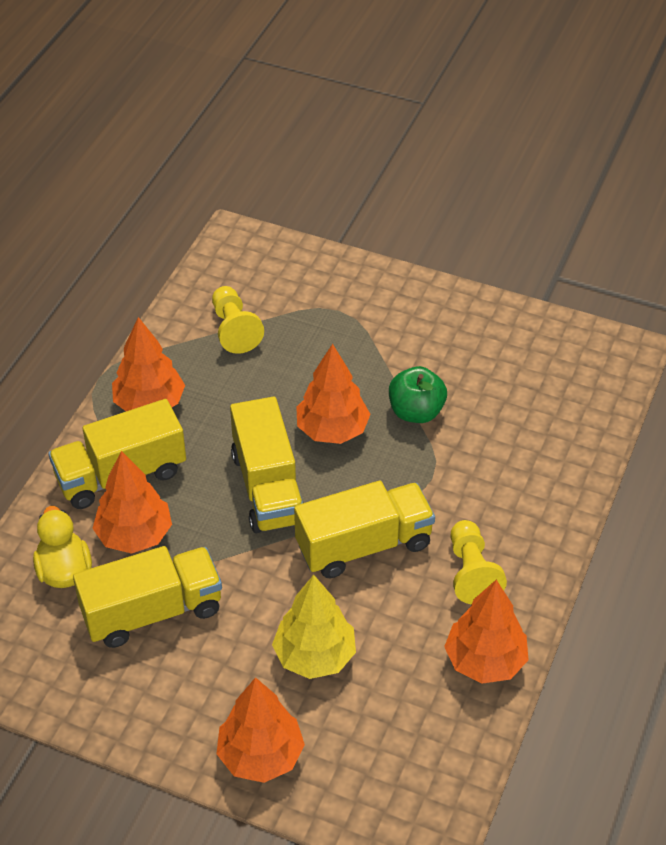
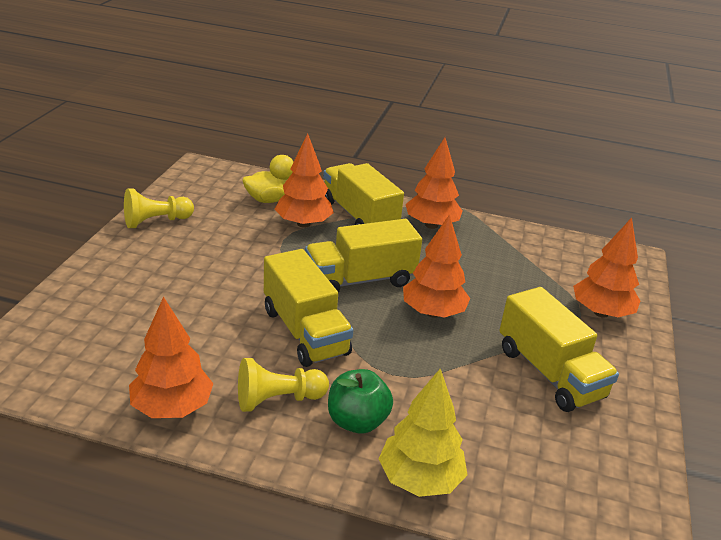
camera: 80 degrees right, 15 degrees down
(152, 612) = (234, 233): yellow truck -> yellow truck (549, 373)
(234, 329) = (527, 260): yellow pawn -> yellow pawn (156, 221)
(260, 756) = (98, 282): orange tree -> orange tree (601, 313)
(314, 656) = (188, 306): yellow tree -> yellow tree (420, 479)
(416, 412) = (472, 363): green apple -> green apple (357, 421)

